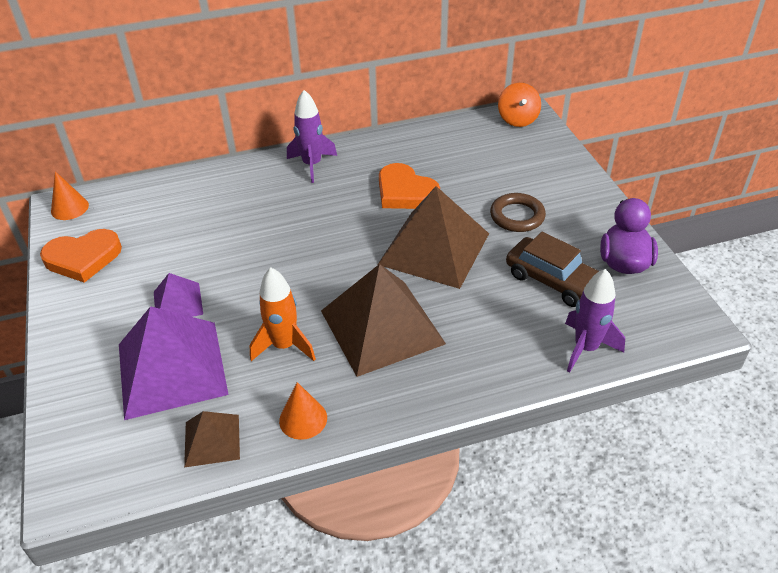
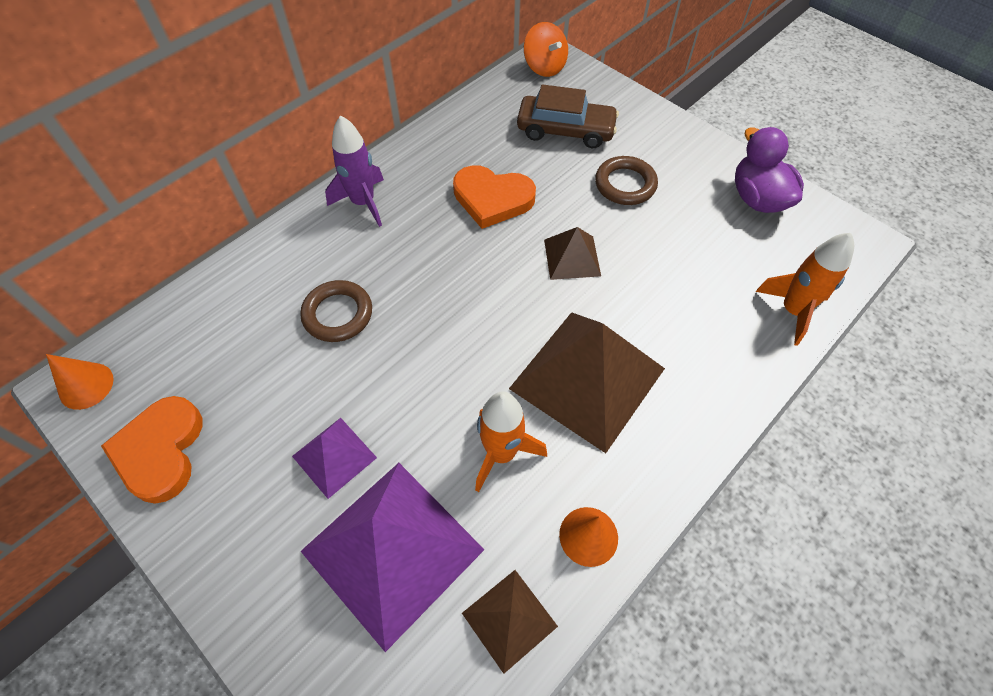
camera: 30 degrees left, 15 degrees up
(83, 258) = (160, 451): orange heart -> orange heart turned 135 degrees clockwise
(243, 224) = (338, 314): none -> brown ring
(434, 249) = (572, 257): brown pyramid -> brown pyramid, size x0.50
(554, 281) = (712, 246): brown car -> brown car (565, 130)
(586, 348) = (792, 311): purple rocket -> orange rocket

